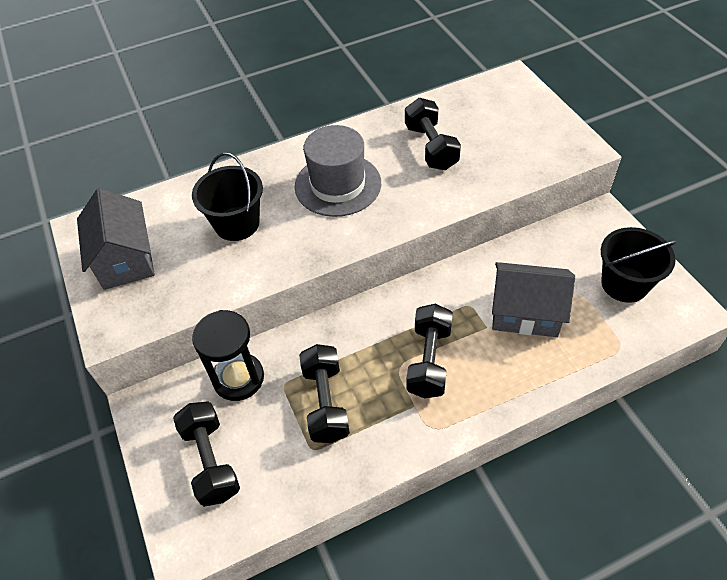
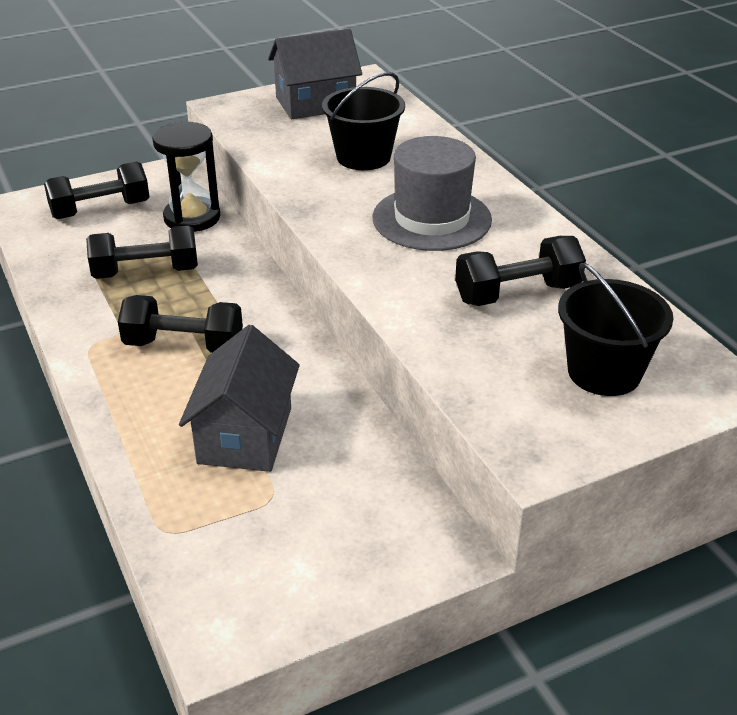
camera: 85 degrees right, 15 degrees down
(624, 284) = (287, 555): black bucket -> black bucket (604, 372)

